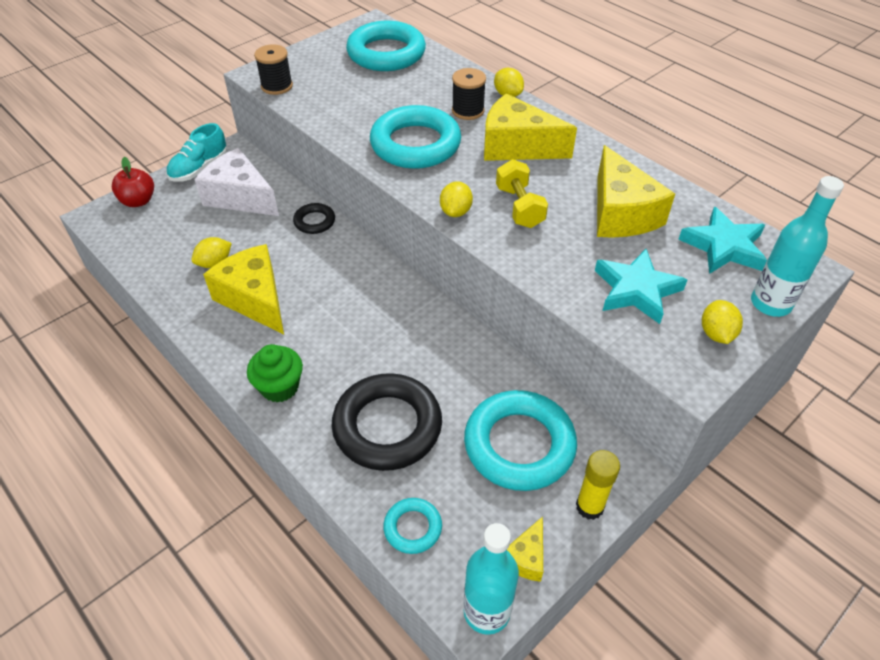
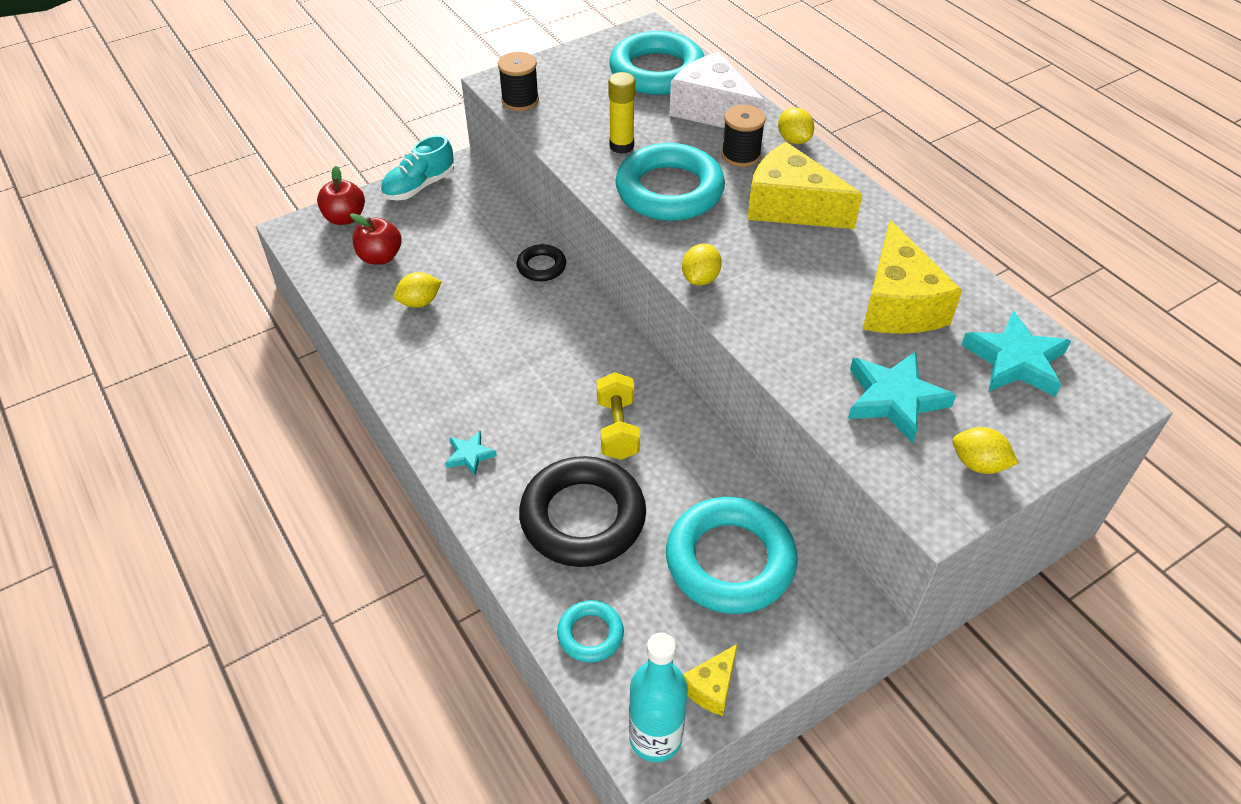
camera: 10 degrees right, 0 degrees up
(174, 230) = (380, 257): none -> red apple
(240, 197) = (460, 226): white cheese -> white cheese (713, 110)
(254, 299) = (458, 350): yellow cheese -> none
(280, 387) = (470, 455): green cupcake -> turquoise star
(519, 207) = (777, 282): yellow dumbbell -> yellow dumbbell (617, 429)
(589, 506) = (797, 643): yellow glue stick -> yellow glue stick (621, 146)
(716, 334) = (978, 464): yellow lemon -> yellow lemon turned 75 degrees counterclockwise
(770, 303) = (1055, 437): turquoise bottle -> none

